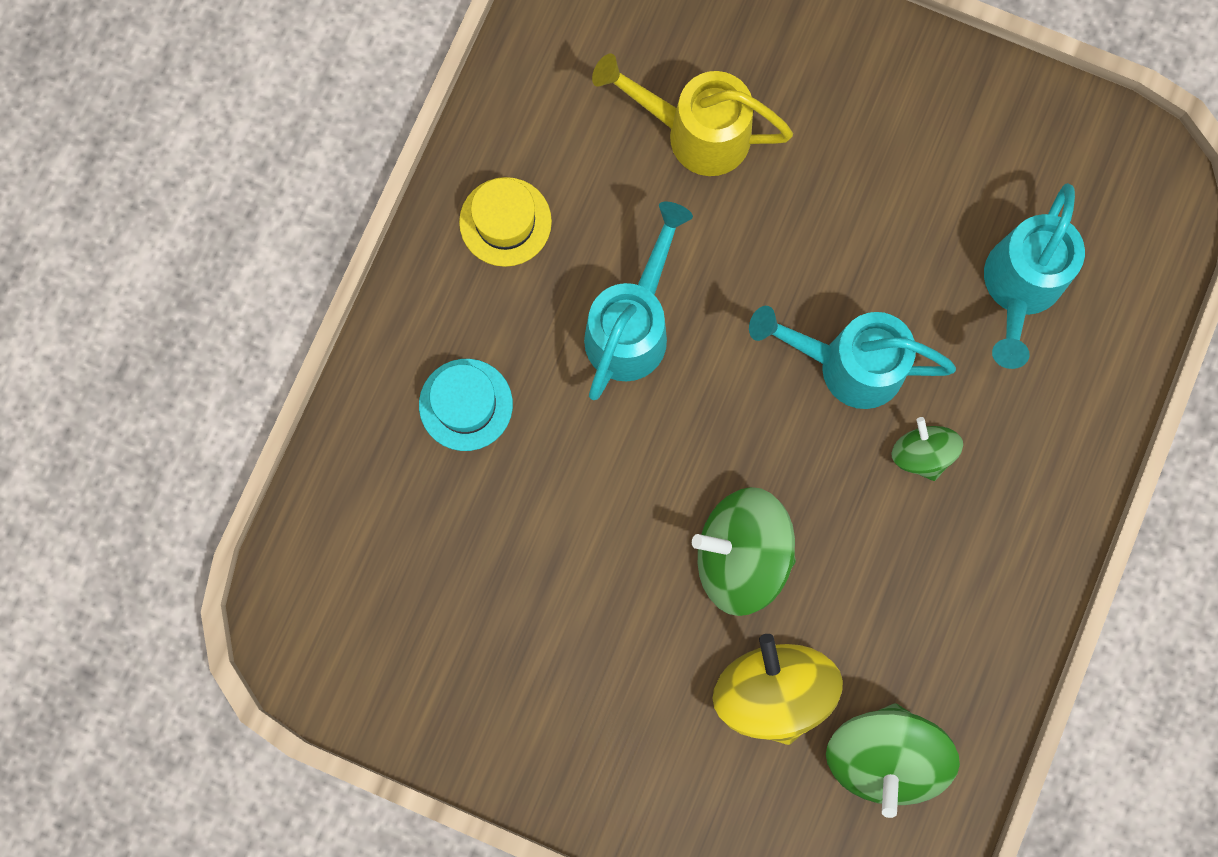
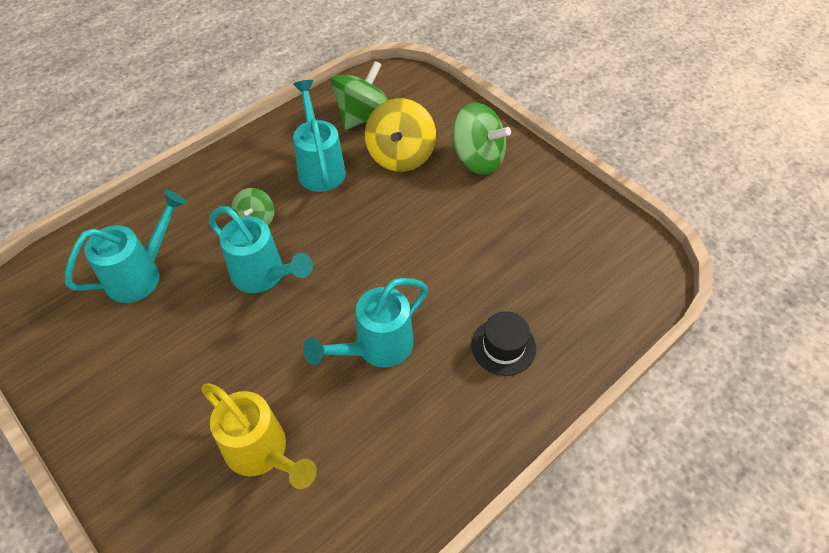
camera: 155 degrees left, 25 degrees down
(466, 404) = (503, 346): turquoise hat -> black hat
(505, 222) = (426, 450): yellow hat -> none
(741, 556) = (381, 212): green spinning top -> green spinning top (477, 159)
(889, 604) = (320, 167): none -> turquoise watering can

